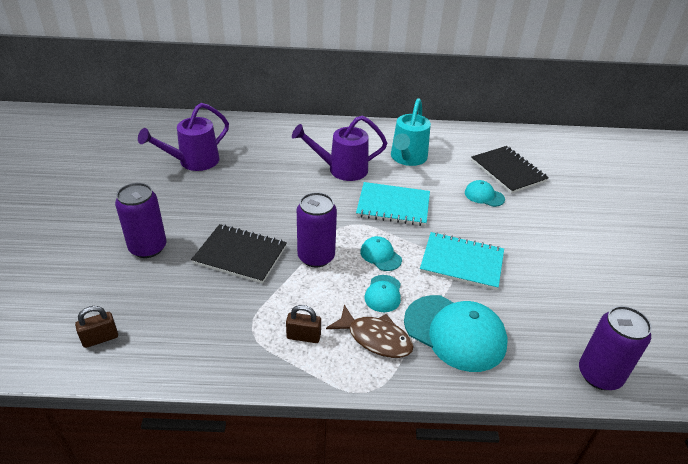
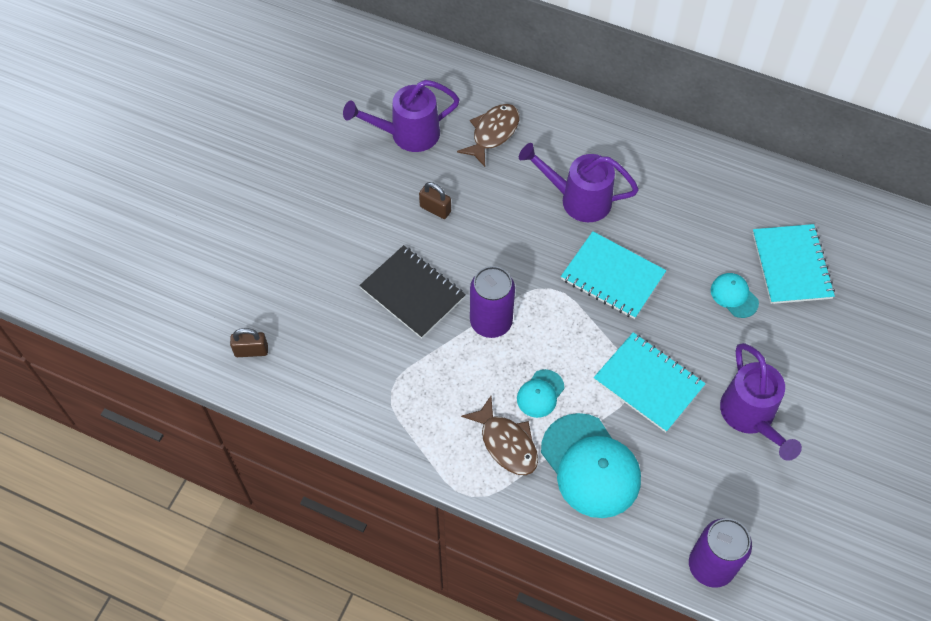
camera: 25 degrees right, 20 degrees up
(148, 248) = (322, 252): purple can -> none
(259, 148) = (493, 133): none -> brown fish
(303, 336) = (437, 416): brown padlock -> brown padlock (435, 209)
(380, 255) = (562, 343): turquoise cap -> none
(407, 158) = (670, 205): turquoise watering can -> none
(508, 171) = (791, 265): black notebook -> turquoise notebook
(549, 262) = (750, 417): none -> purple watering can

